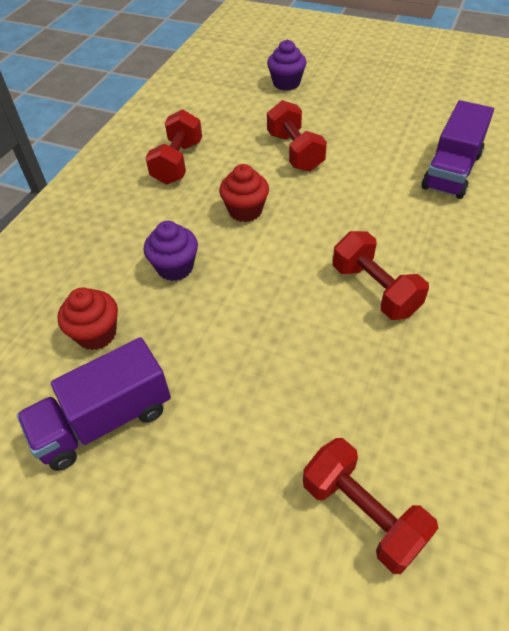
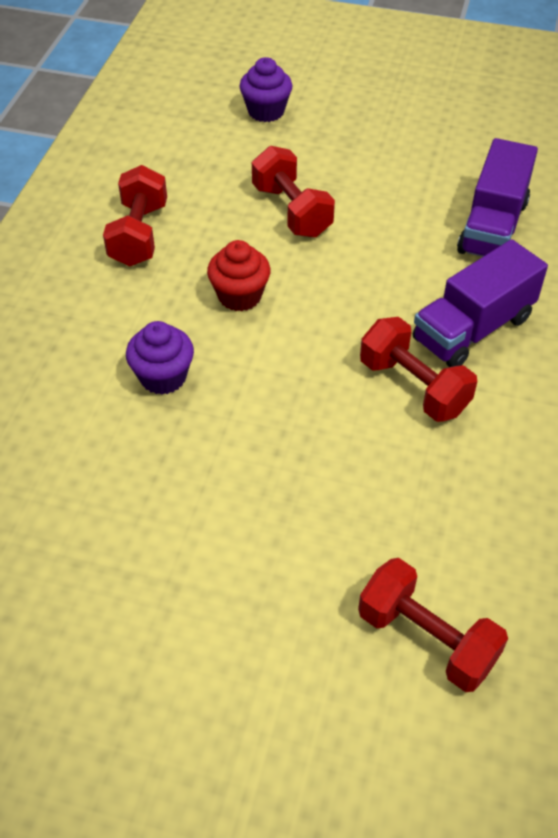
camera: 10 degrees left, 0 degrees up
(96, 334) = (80, 468): red cupcake -> none
(104, 421) = (114, 570): purple truck -> purple truck (473, 329)

